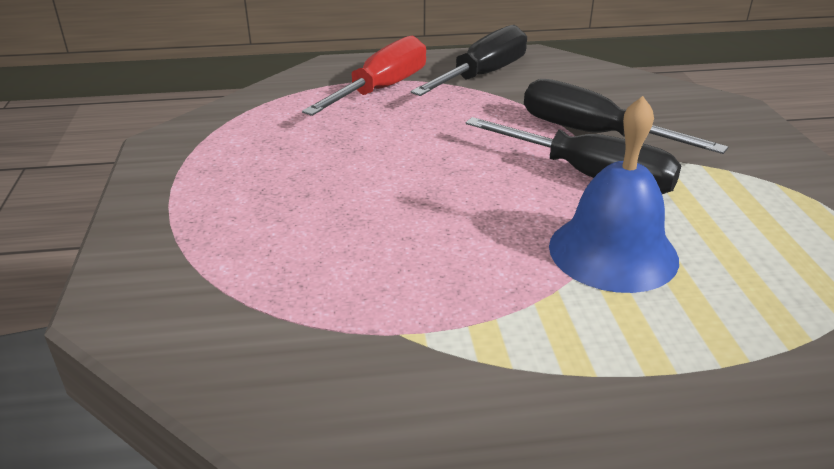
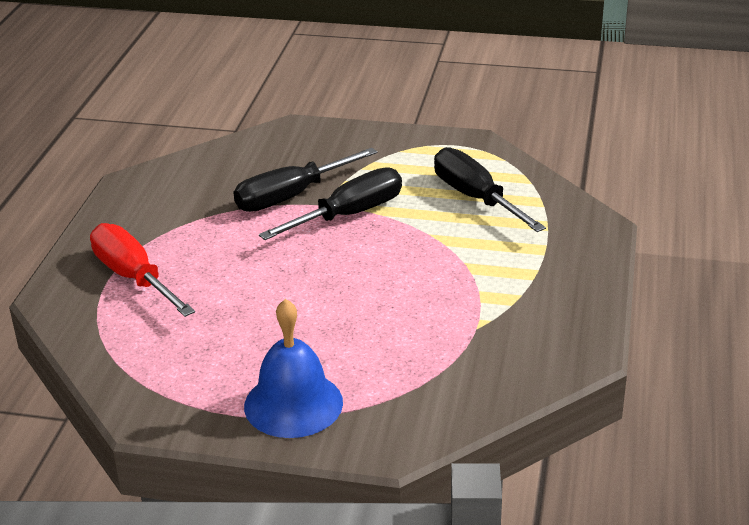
camera: 70 degrees left, 0 degrees up
(483, 75) = (149, 219): black screwdriver -> black screwdriver (476, 198)
(613, 252) = (438, 232): blue bell -> blue bell (293, 404)

